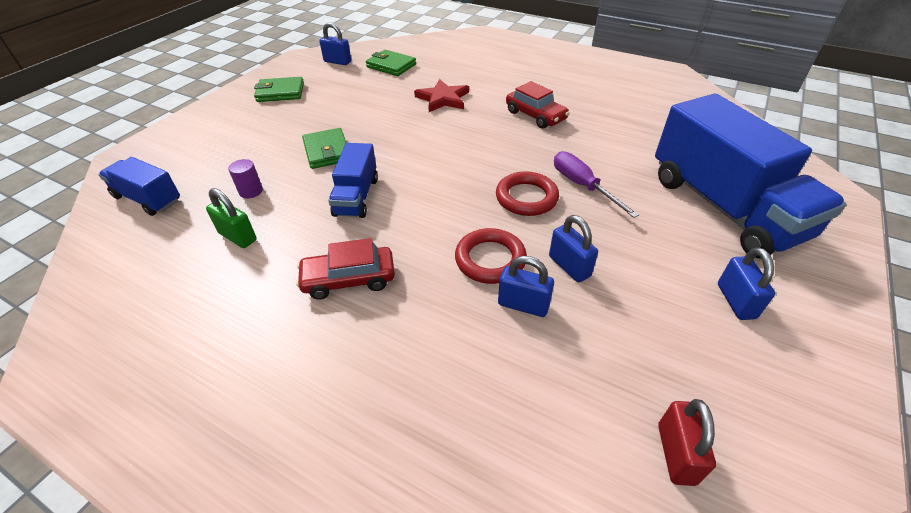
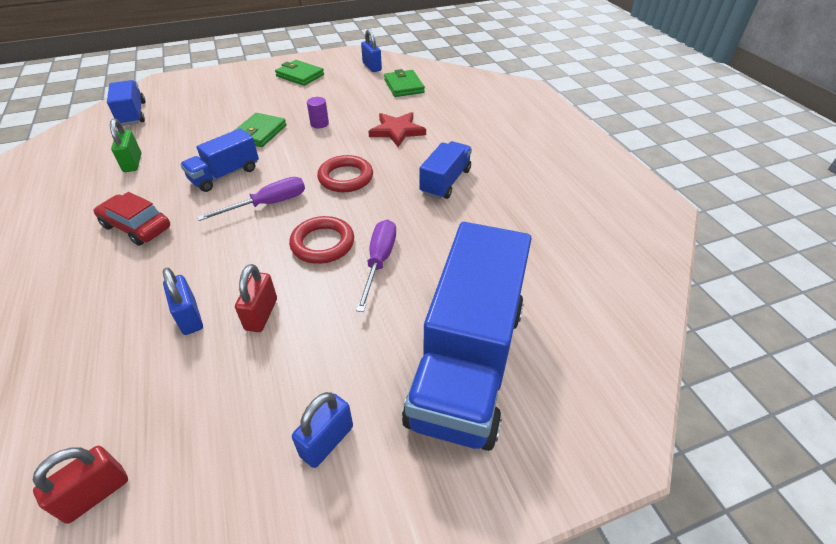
camera: 40 degrees right, 0 degrees up
(251, 191) = (181, 137): purple cylinder -> purple cylinder (319, 124)
(436, 196) = (268, 204): none -> purple screwdriver
(490, 259) = (224, 271): red ring -> red ring (345, 177)
(535, 115) = (445, 182): red car -> blue truck
(569, 266) = (261, 314): blue padlock -> red padlock

